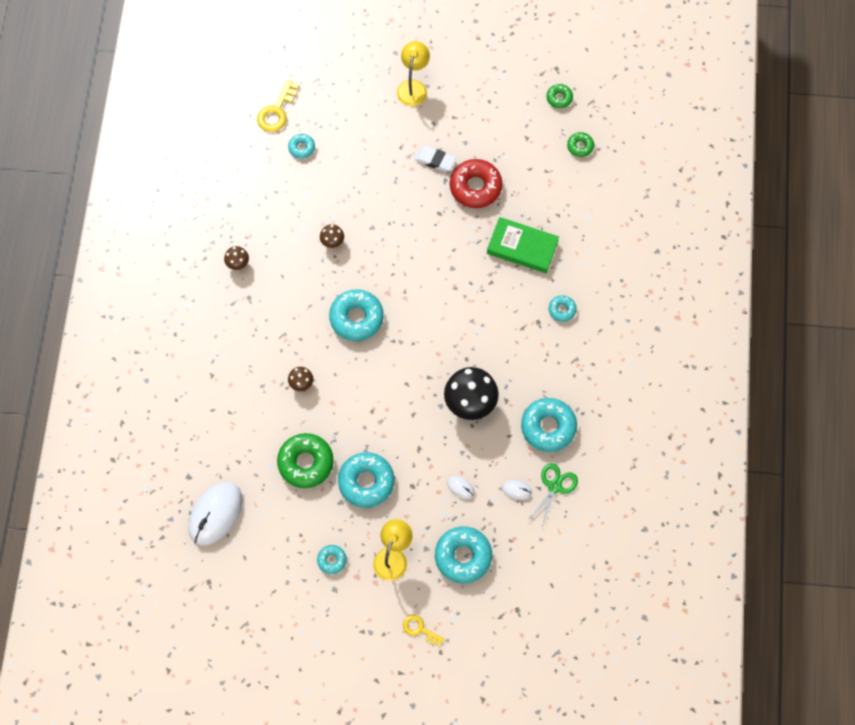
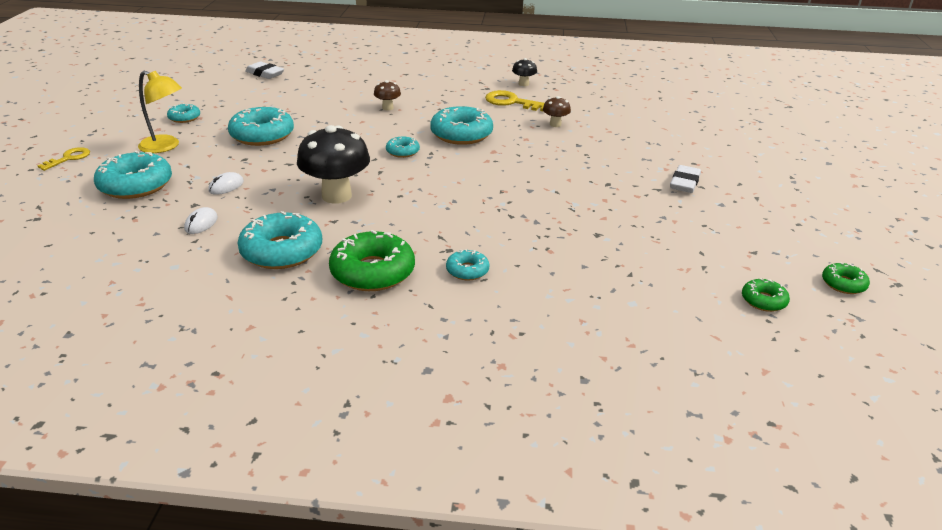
camera: 90 degrees right, 35 degrees down
(215, 514) = (265, 74): white mouse -> white eraser
(238, 264) = (523, 84): brown mushroom -> black mushroom
(277, 111) = (706, 102): yellow key -> yellow key (511, 102)
(301, 148) = (667, 112): turquoise donut -> turquoise donut (402, 152)
(306, 463) = (298, 108): green donut -> green donut (372, 272)
(413, 87) = (785, 172): yellow lamp -> none
(475, 187) = (655, 209): red donut -> none
(522, 247) = (569, 241): green book -> none
(554, 487) = (189, 253): green scissors -> none

